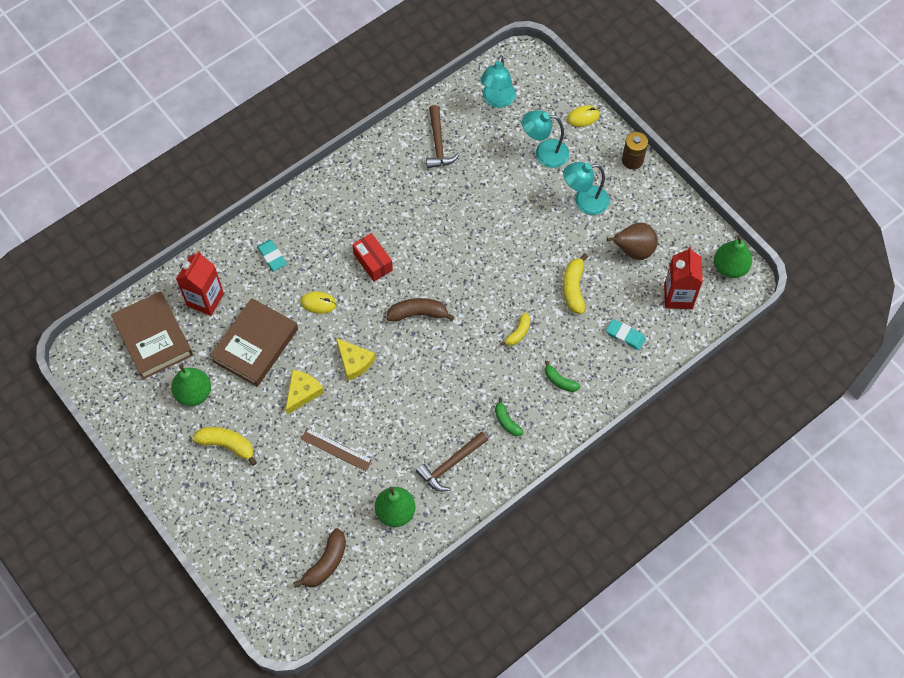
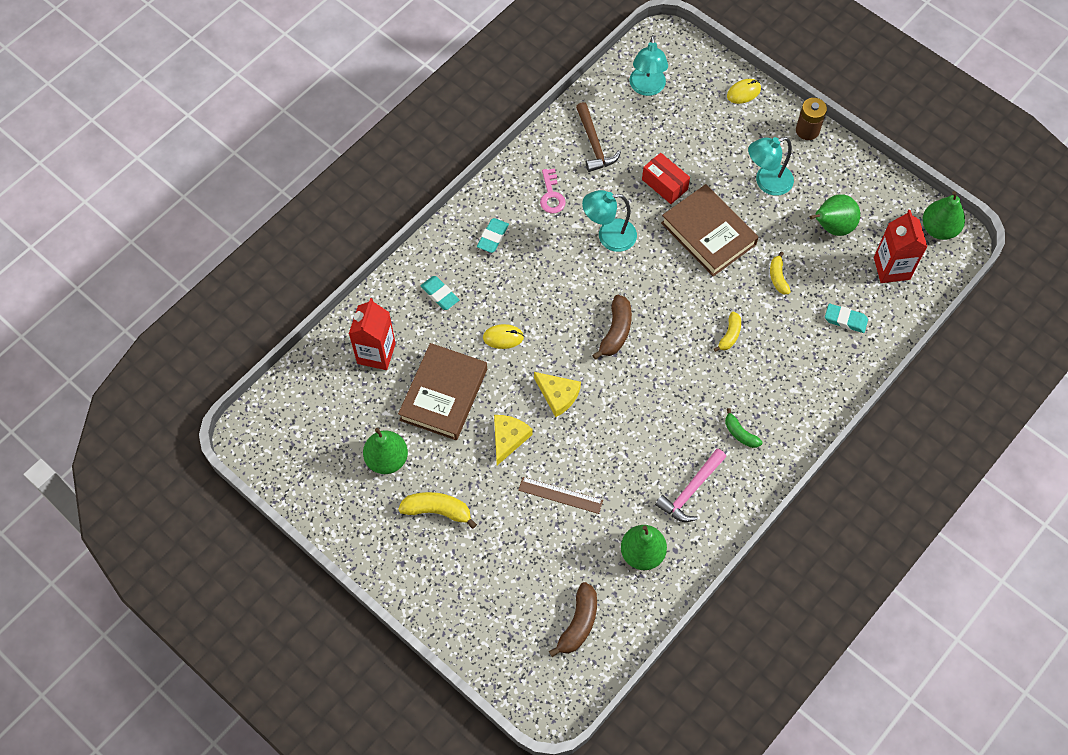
camera: 10 degrees left, 0 degrees up
(153, 338) = (327, 405): brown book -> brown book (708, 234)
(329, 213) = (493, 237): none -> turquoise eraser
(373, 262) = (553, 283): red box -> red box (664, 184)
(389, 184) = (551, 195): none -> pink key
(418, 314) = (616, 331): brown banana -> brown banana turned 120 degrees clockwise
(451, 464) = (691, 490): brown hammer -> pink hammer
(544, 153) = (711, 137): turquoise lamp -> turquoise lamp (608, 236)
(559, 381) = (787, 380): green banana -> none
(574, 288) = (778, 277): yellow banana -> yellow banana, size x0.65
(633, 251) = (832, 227): brown pear -> green pear

